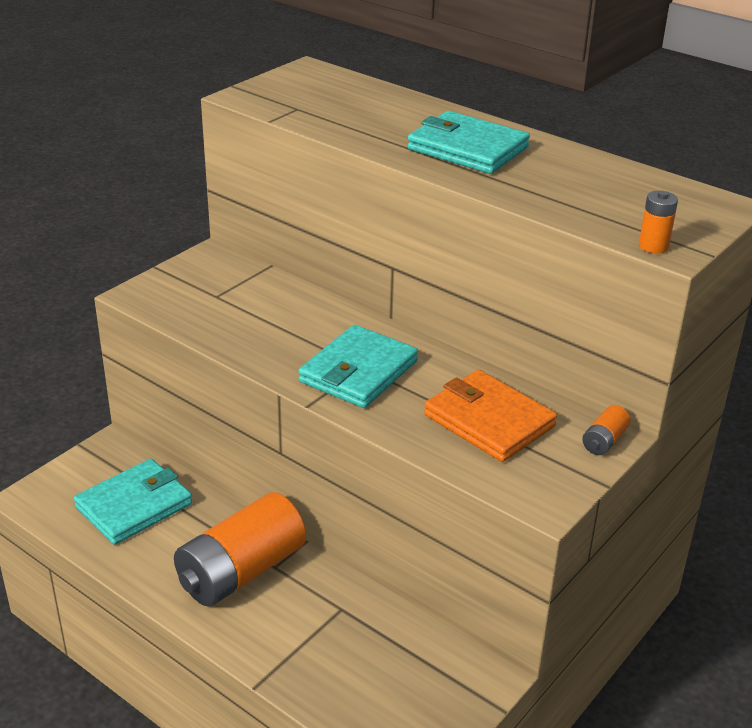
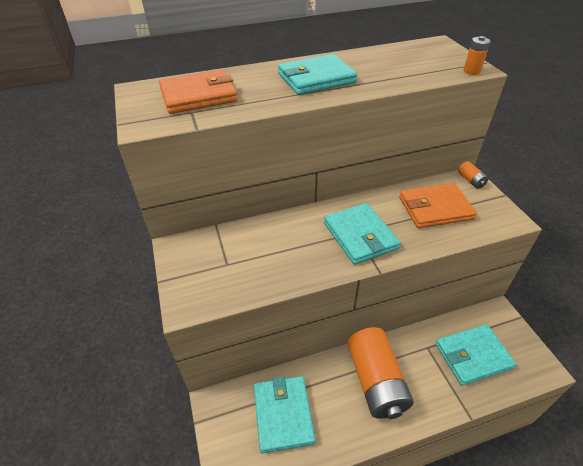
camera: 55 degrees left, 10 degrees up
(334, 100) = (198, 96): none -> orange wallet
(367, 664) = (473, 356): none -> turquoise wallet

